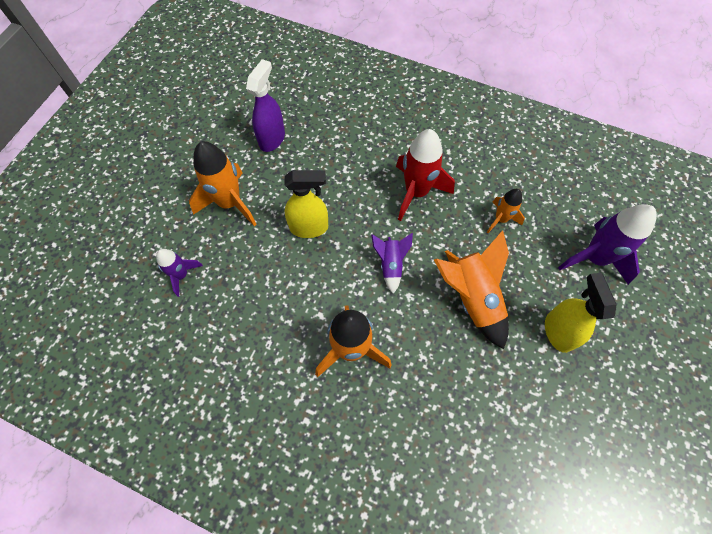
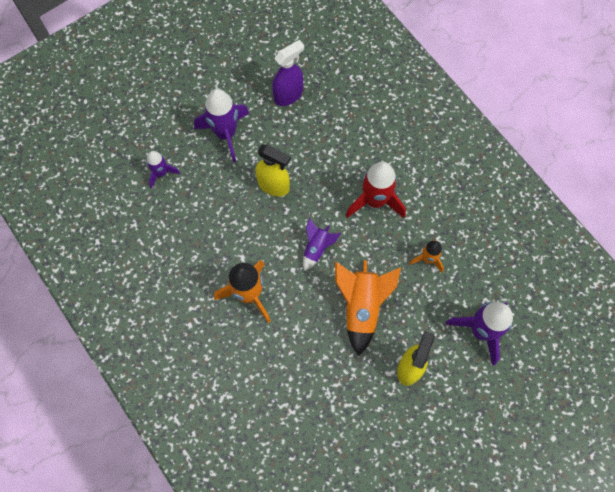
camera: 30 degrees right, 5 degrees up
(229, 203) = (225, 134): orange rocket -> purple rocket

